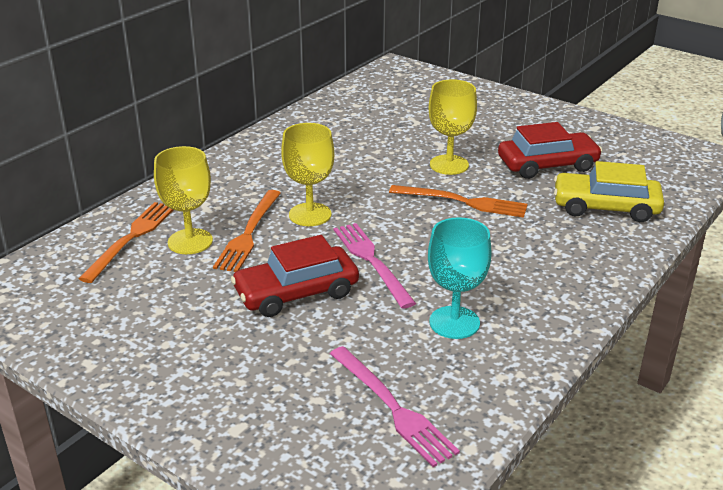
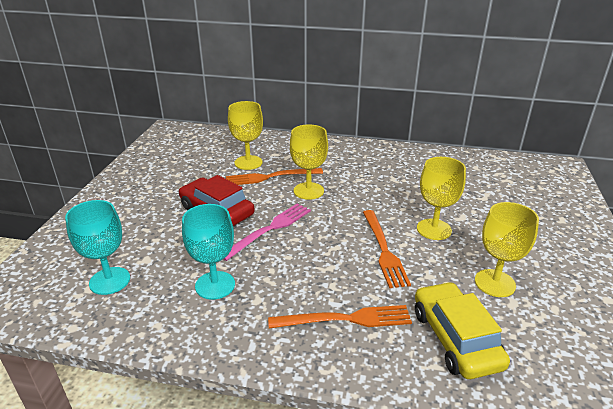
camera: 65 degrees right, 0 degrees up
(131, 238) = (239, 146): orange fork -> orange fork (345, 319)
(392, 407) = (109, 281): pink fork -> turquoise goblet
(547, 165) = (494, 283): red car -> yellow goblet

